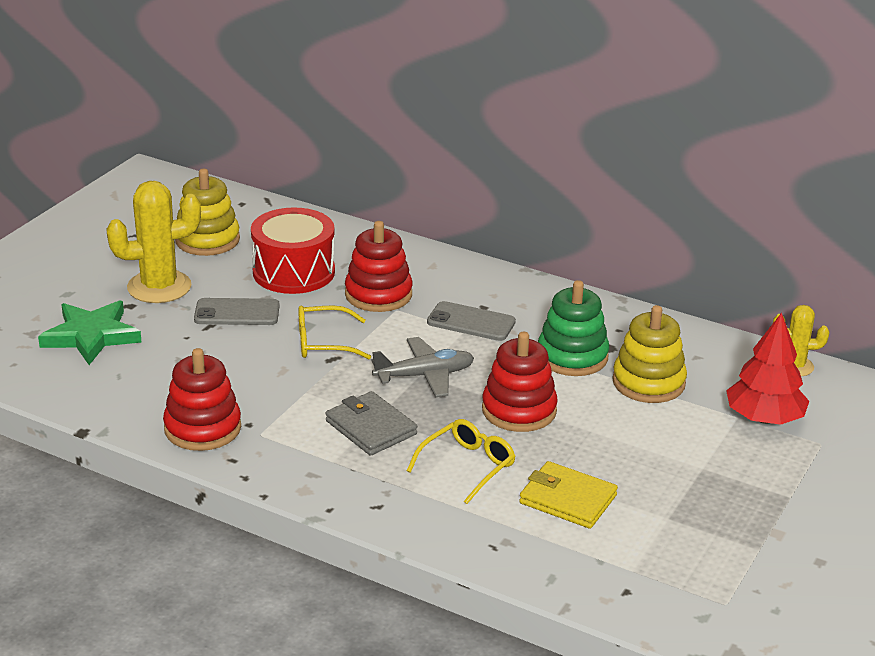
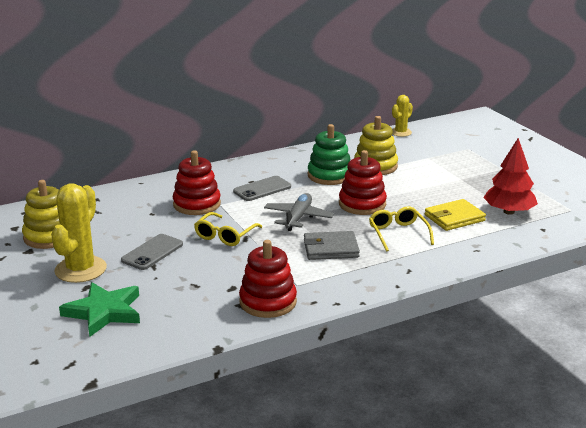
camera: 55 degrees left, 5 degrees down
(293, 272) = (133, 221): red drum -> none
(764, 418) = (435, 153): red tree -> red tree (509, 212)

